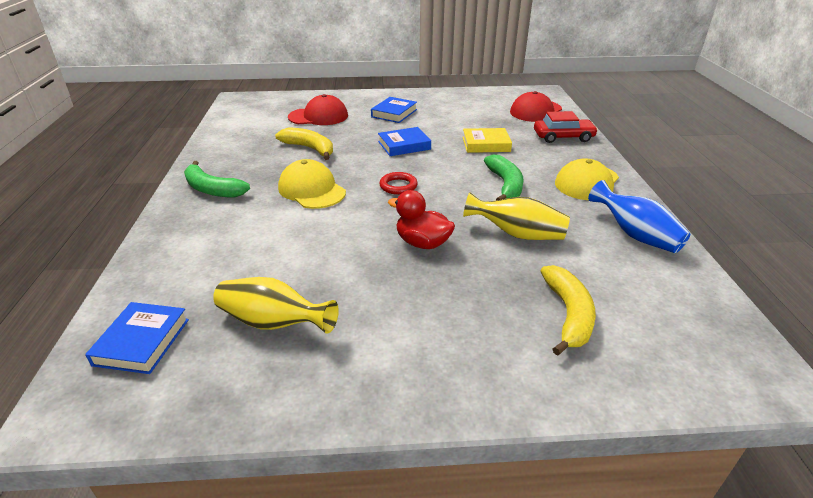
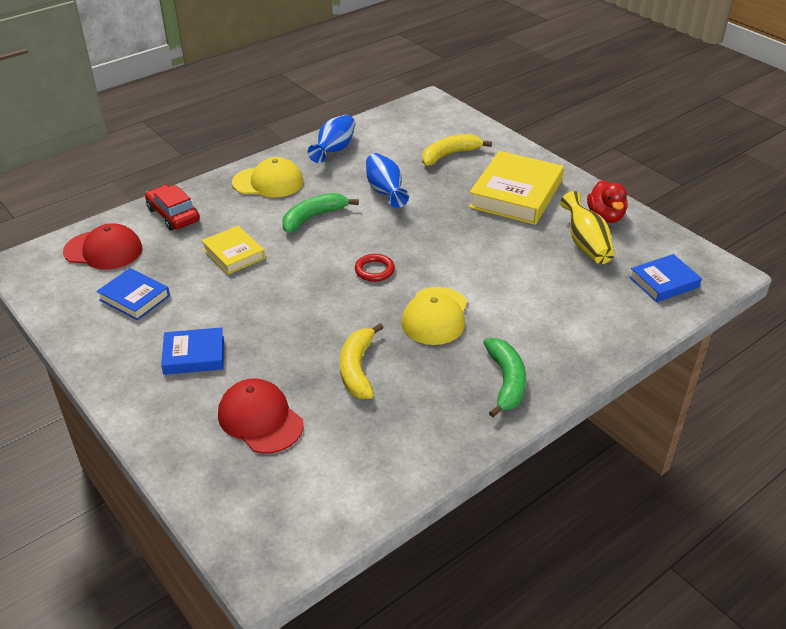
camera: 125 degrees left, 5 degrees up
(404, 145) = (285, 304): blue book -> blue book (134, 298)
(422, 243) = (442, 225): red duck -> red duck (605, 216)
(425, 324) = (516, 194): none -> yellow book
(517, 234) = (385, 191): yellow vase -> blue vase

